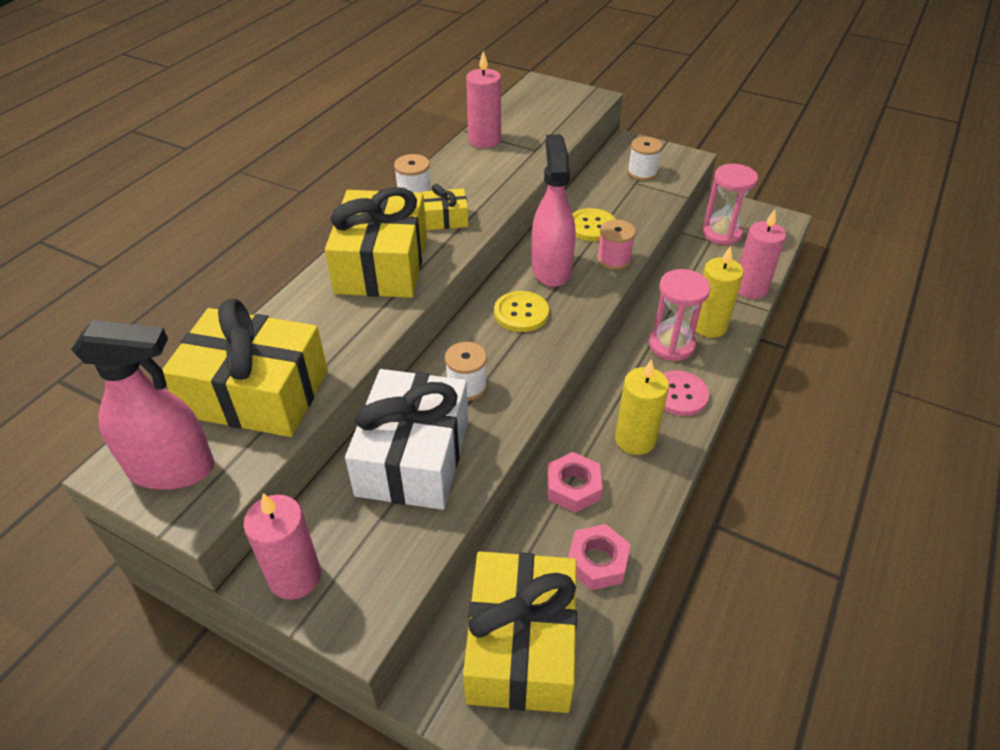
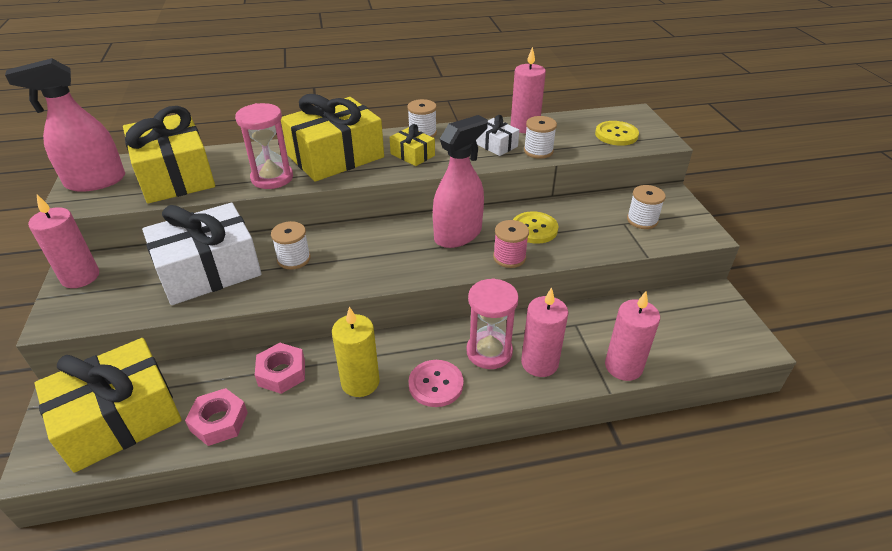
camera: 50 degrees right, 5 degrees down
(172, 469) = (95, 181): pink spray bottle -> pink spray bottle turned 105 degrees clockwise
(493, 169) = (496, 145): none -> white gift
(521, 313) = (393, 245): yellow button -> yellow button (616, 135)
(532, 155) = (538, 151): none -> white spool
(709, 326) = (539, 363): yellow candle -> pink candle
(721, 233) = (673, 314): pink hourglass -> pink hourglass (272, 178)

